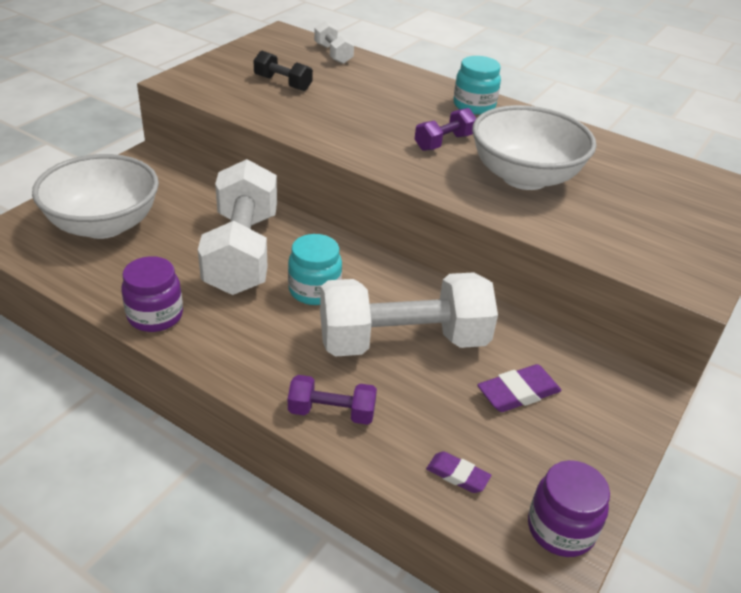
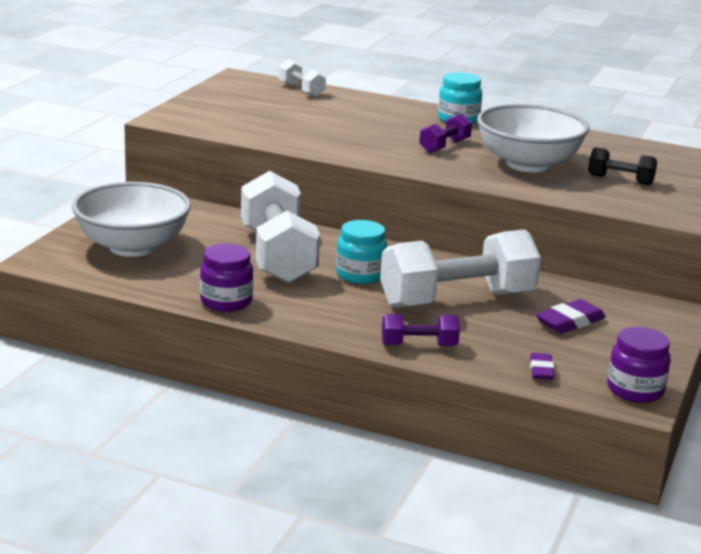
camera: 10 degrees left, 15 degrees down
(283, 83) = (267, 114): black dumbbell -> black dumbbell (620, 180)
(457, 475) = (541, 370): purple eraser -> purple eraser turned 75 degrees clockwise

